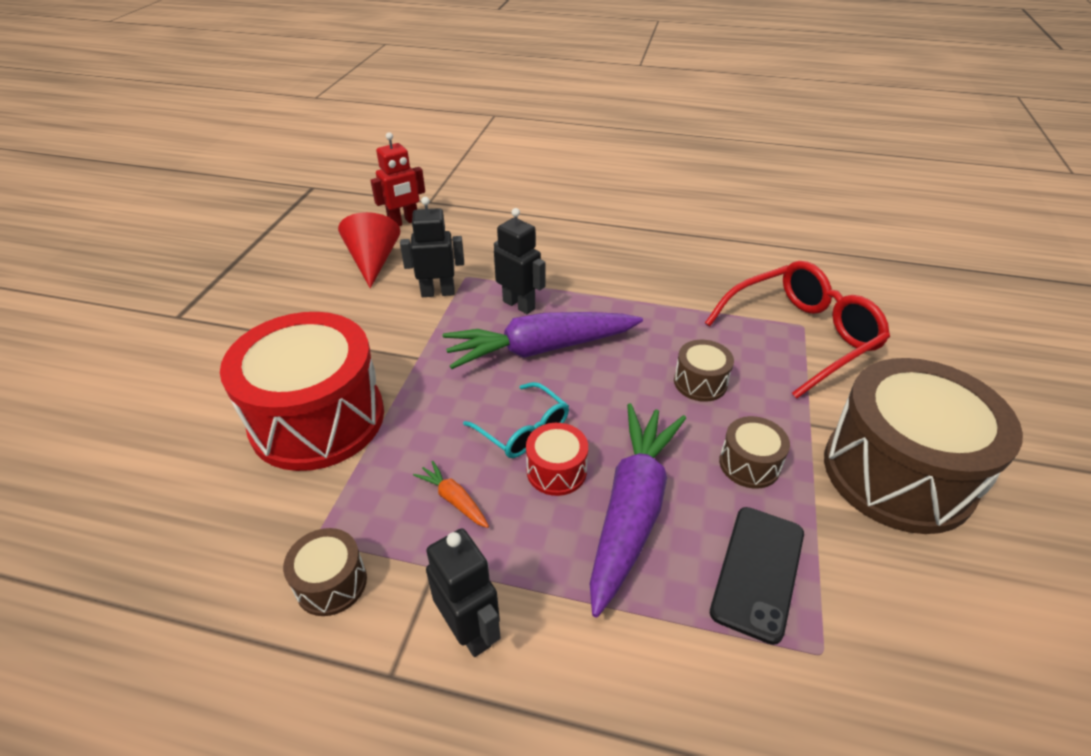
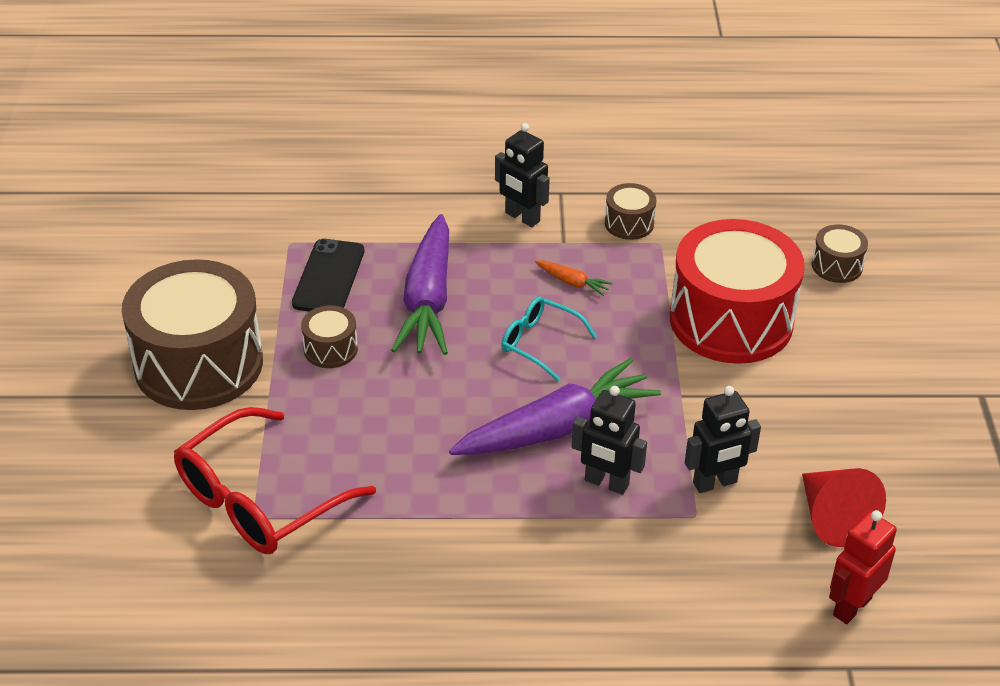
camera: 165 degrees right, 0 degrees up
(556, 471) = (498, 316): red drum -> none
(700, 382) = (377, 419): brown drum -> brown drum (837, 266)

